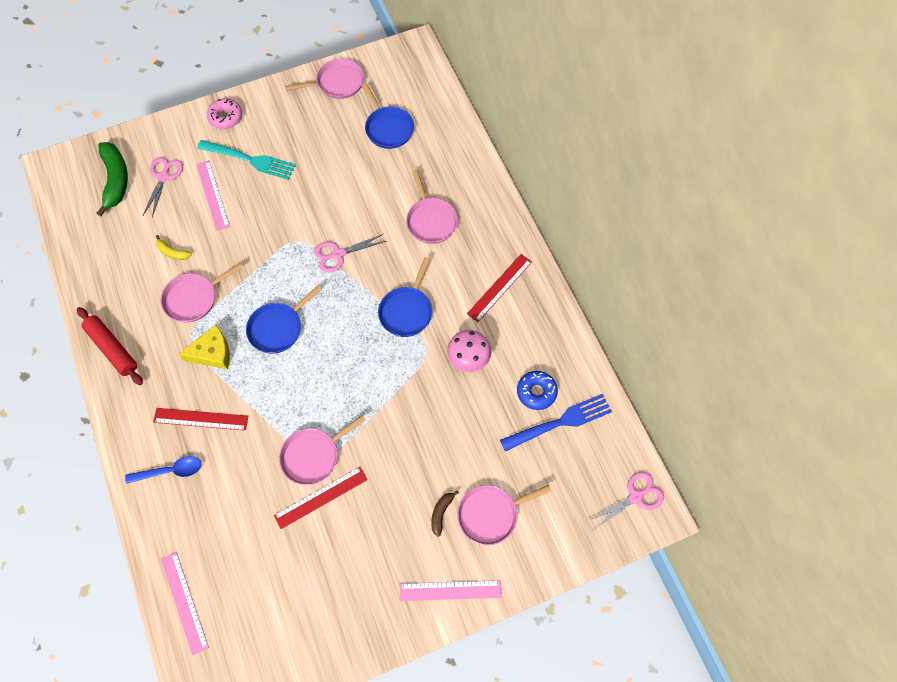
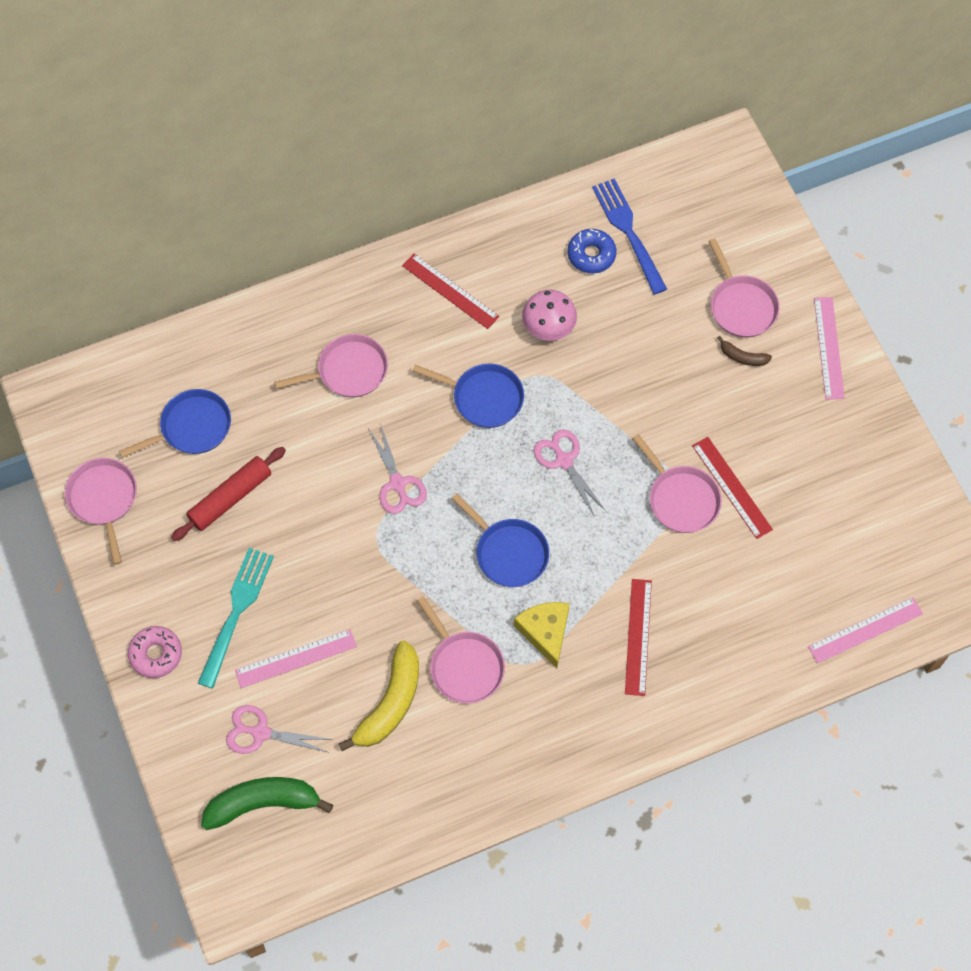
camera: 90 degrees left, 0 degrees up
(112, 349) = (541, 764): red rolling pin -> red rolling pin (230, 497)
(170, 471) = (708, 666): blue spoon -> none
(173, 252) = (390, 702): yellow banana -> yellow banana, size x2.04
(635, 497) = (713, 162): pink scissors -> pink scissors (564, 460)

